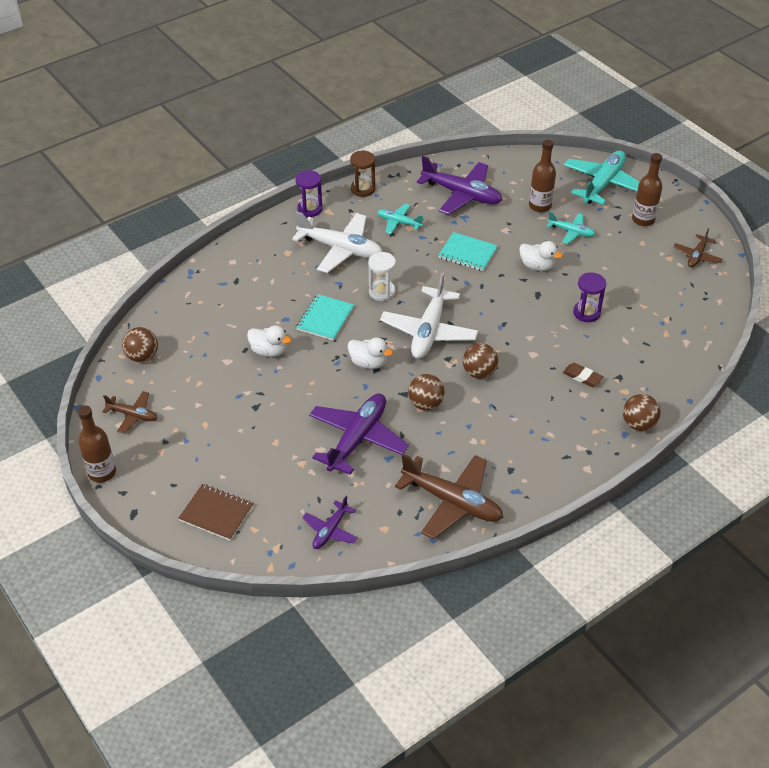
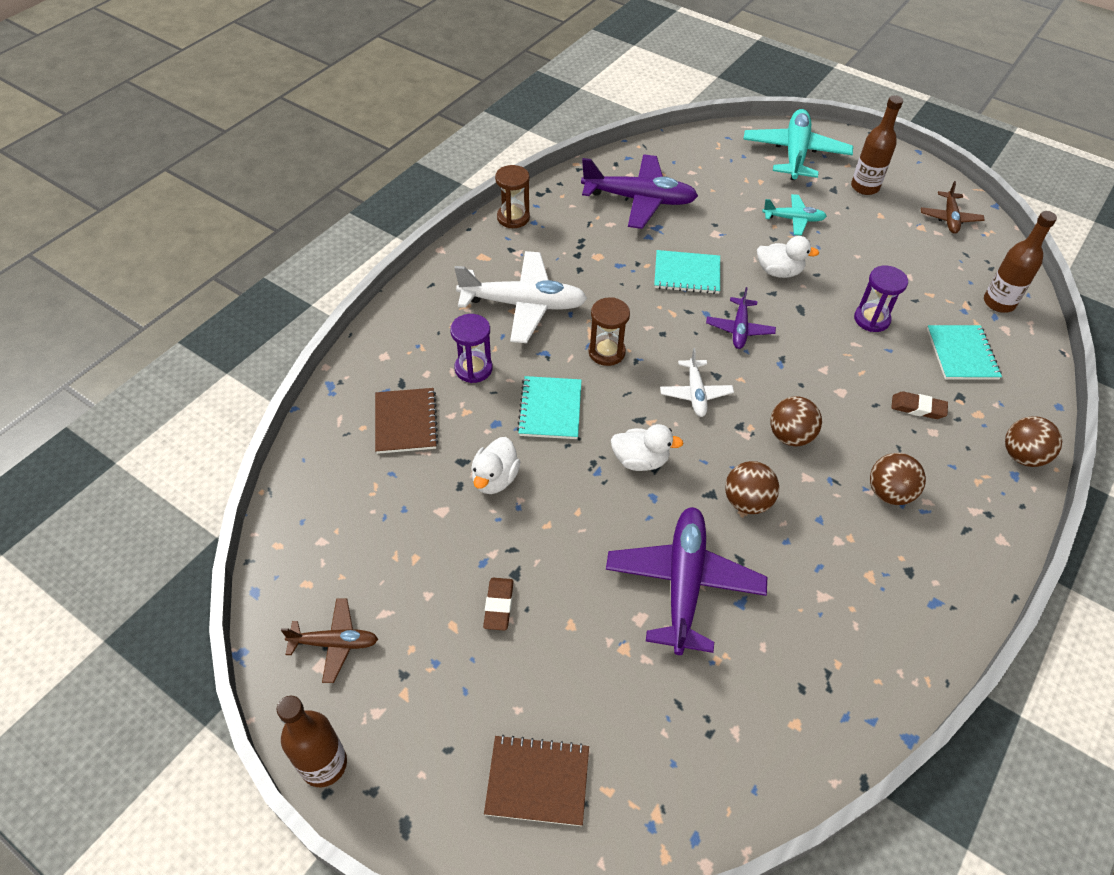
camera: 20 degrees left, 5 degrees up
(142, 356) = (311, 537): brown ball -> brown ball (889, 493)
(228, 305) = (406, 422): none -> brown notebook
(237, 421) = (498, 606): none -> brown eraser
(269, 351) = (495, 479): white duck -> white duck turned 105 degrees clockwise
(310, 209) = (457, 259): purple hourglass -> purple hourglass (473, 369)
(330, 530) = (721, 754): purple plane -> purple plane (739, 329)
(382, 292) = (606, 352): white hourglass -> brown hourglass
(398, 222) = (580, 252): turquoise plane -> none
(429, 331) = (695, 393): white plane -> white plane, size x0.54
(452, 502) = (864, 648): brown plane -> none
(540, 206) = (739, 195): brown bottle -> brown bottle (999, 303)
(640, 350) = (962, 354): none -> turquoise notebook

